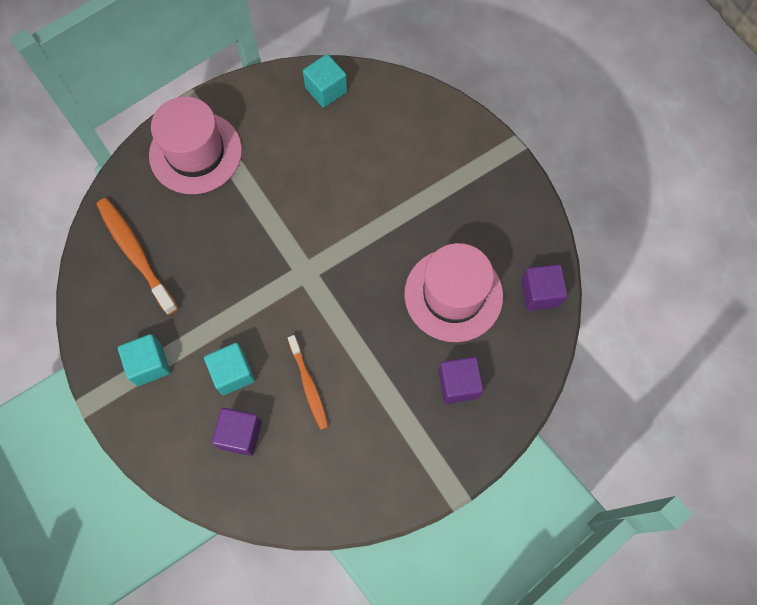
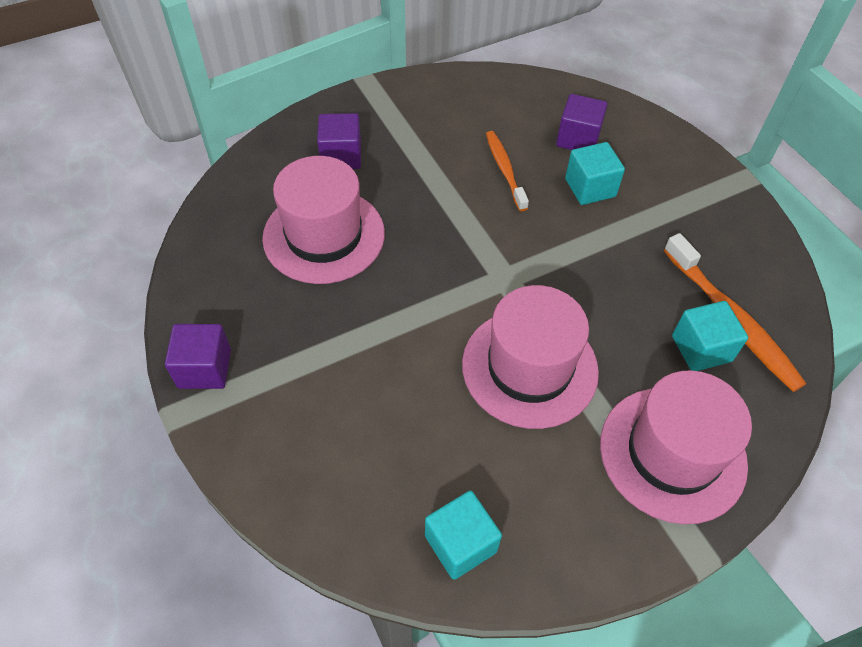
camera: 175 degrees left, 15 degrees down
(149, 364) = (687, 204): turquoise cube -> turquoise cube (701, 348)
(286, 200) = (529, 367): none -> pink hat
(540, 293) = (219, 227): purple cube -> purple cube (204, 368)

